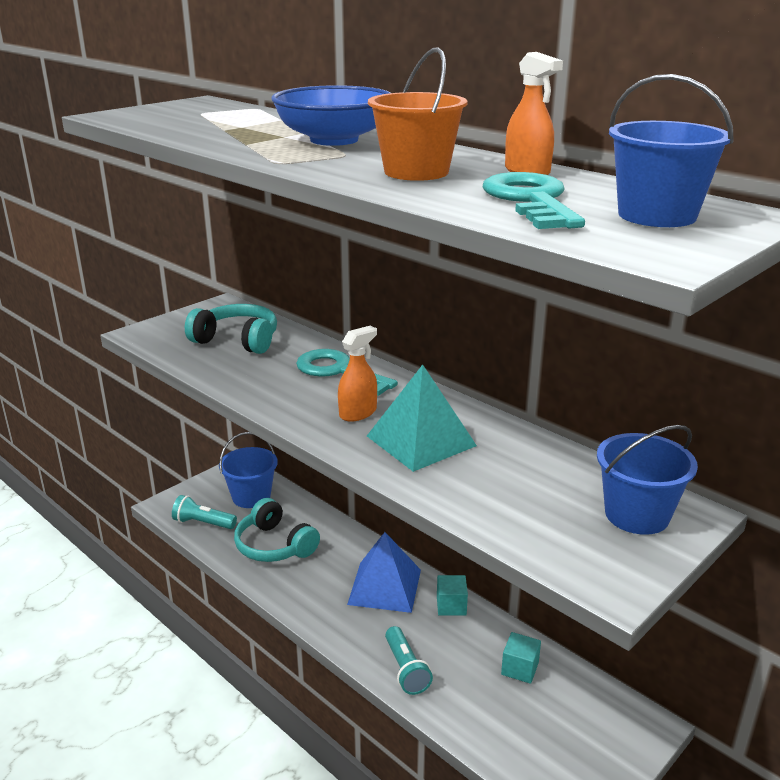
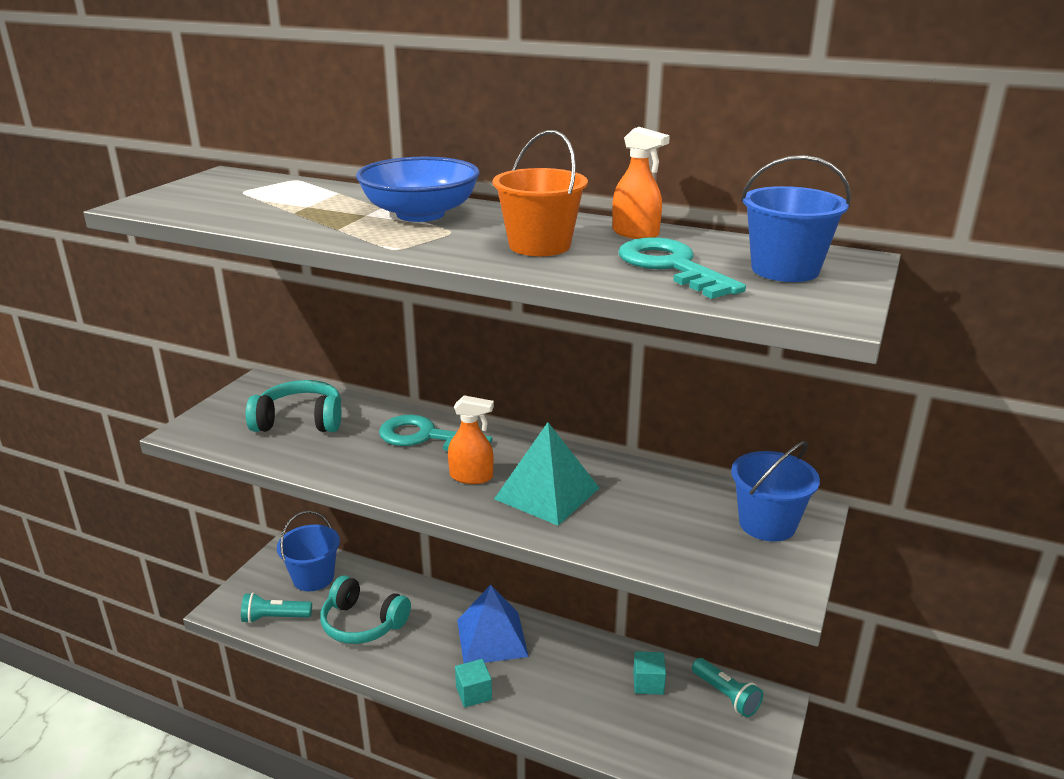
camera: 20 degrees left, 0 degrees up
(358, 413) = (471, 477): orange spray bottle -> orange spray bottle turned 75 degrees clockwise
(406, 669) = (548, 713): turquoise flashlight -> turquoise flashlight (726, 695)
(451, 606) = (562, 640): turquoise cube -> turquoise cube (473, 693)

